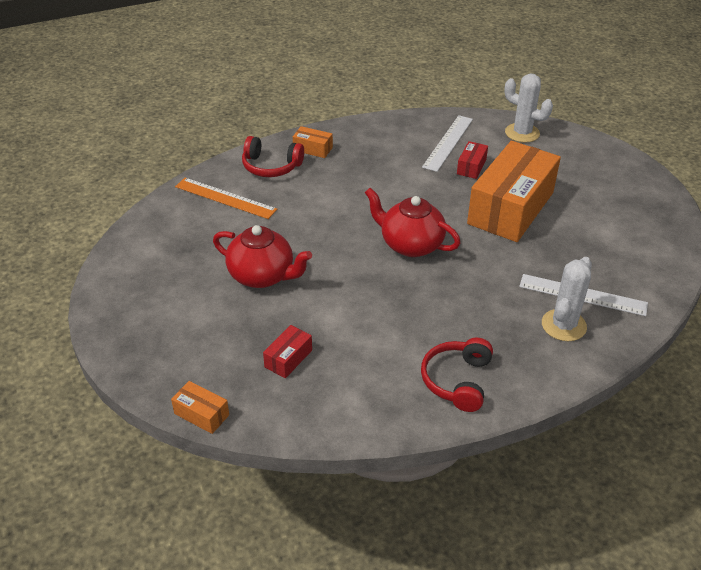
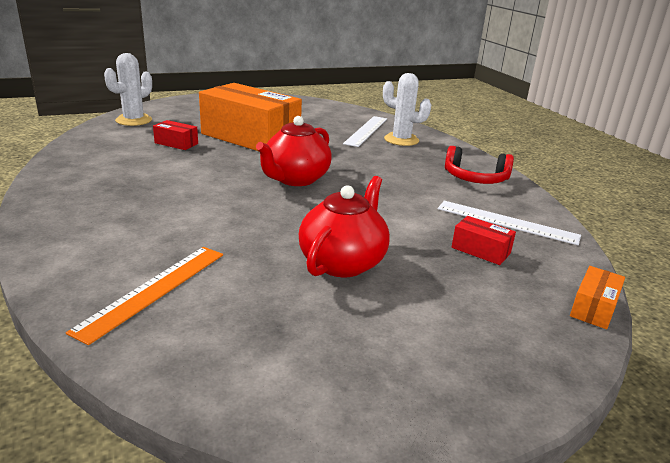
camera: 90 degrees left, 15 degrees down
(271, 166) = (92, 249): red headphones -> none
(313, 149) = (72, 217): orange box -> none
(448, 142) = (124, 148): white ruler -> white ruler (506, 222)

